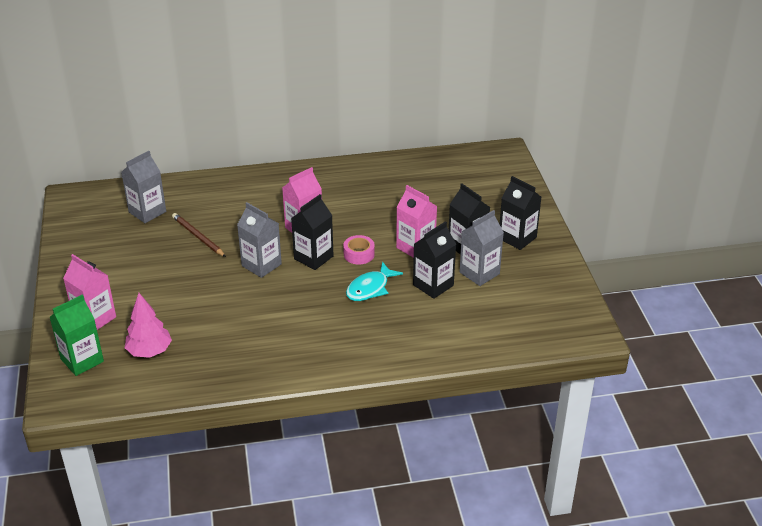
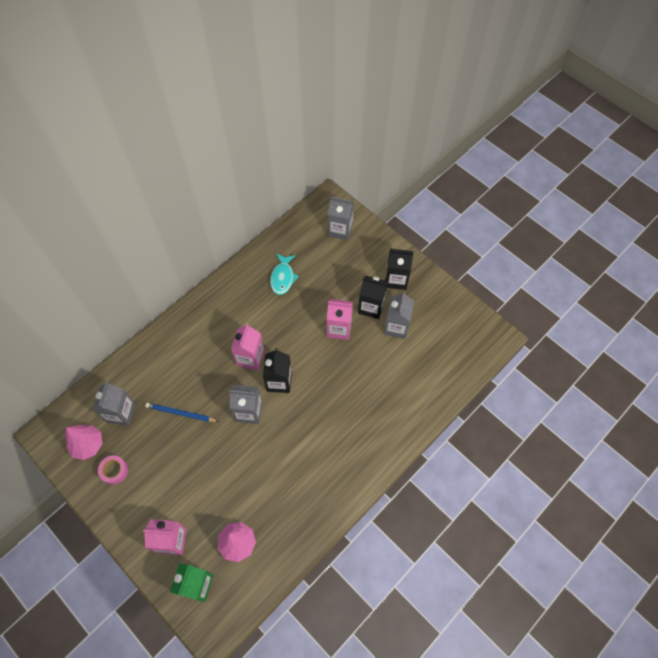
camera: 35 degrees left, 25 degrees up
(97, 219) = (88, 445): none -> pink tree
(198, 237) = (180, 413): brown pencil -> blue pencil
(359, 254) = (307, 359): pink tape -> pink tape (114, 471)
(370, 288) = (338, 386): turquoise fish -> turquoise fish (282, 277)
(433, 285) = (376, 356): black carton -> none
(493, 177) = (340, 230): none -> grey carton

